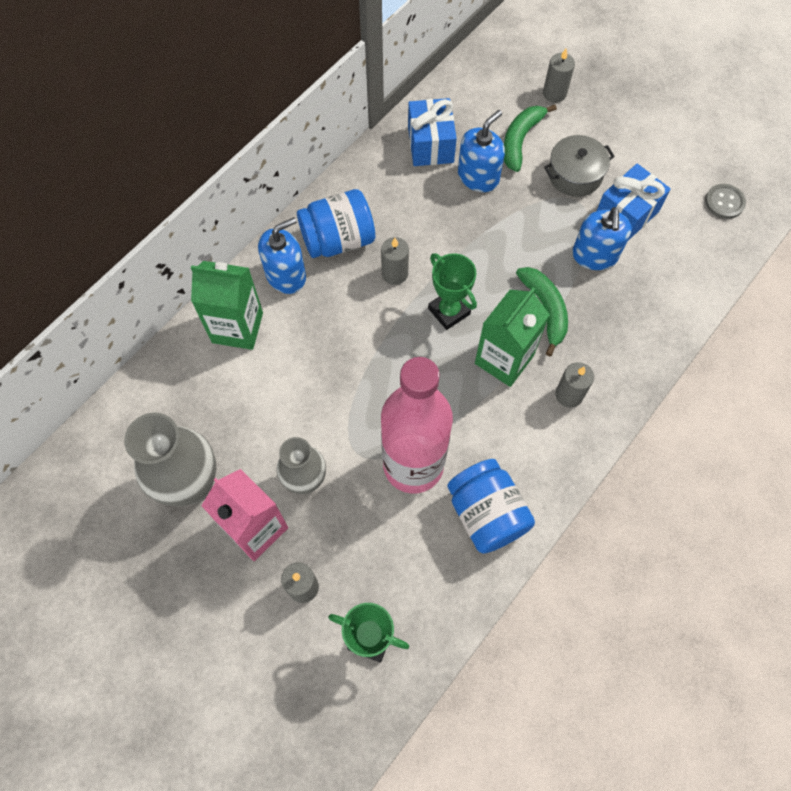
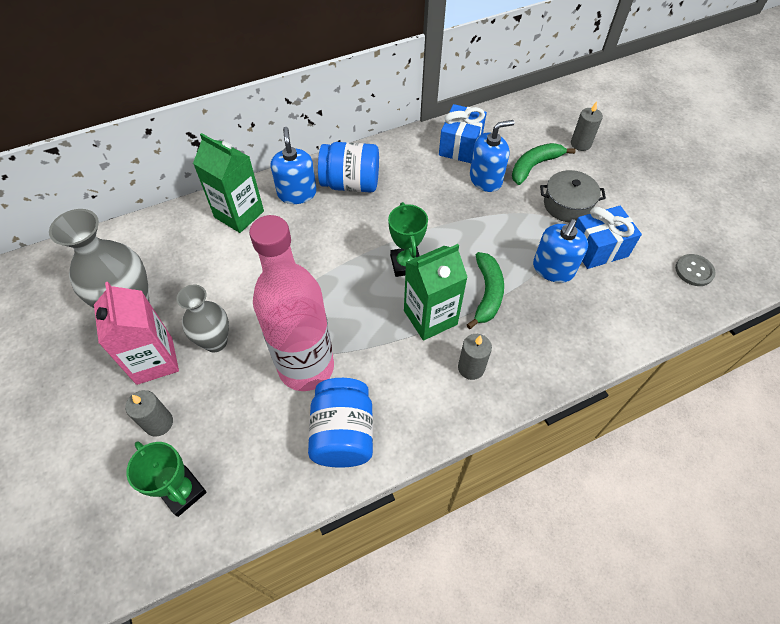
camera: 25 degrees right, 10 degrees down
(286, 275) = (297, 193): blue soap dispenser -> blue soap dispenser turned 90 degrees counterclockwise
(395, 273) = (379, 221): grey candle -> none

